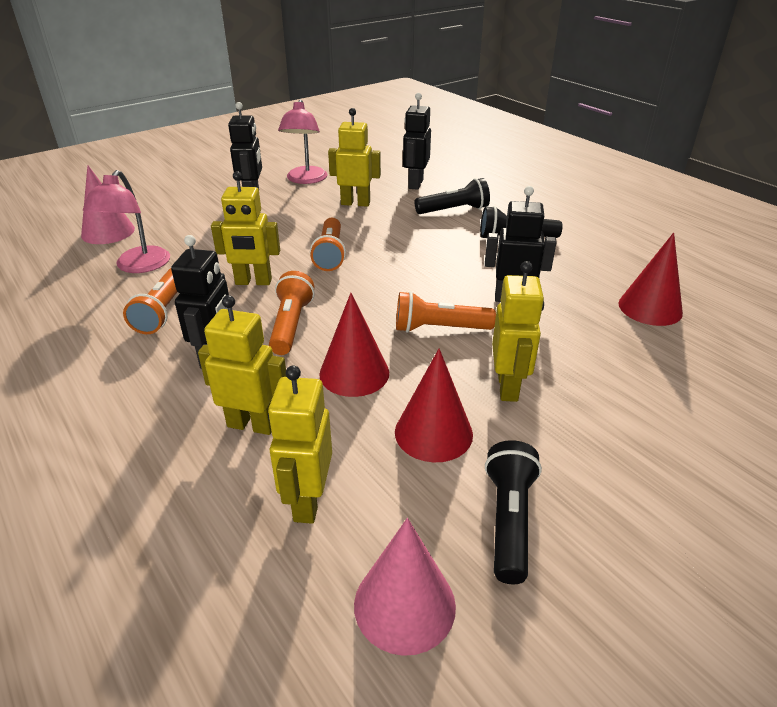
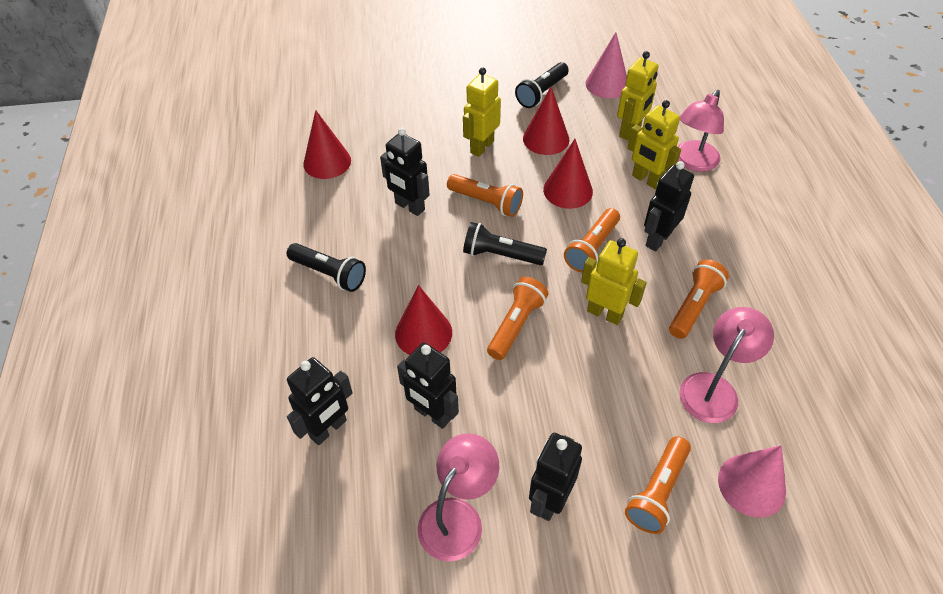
camera: 150 degrees left, 15 degrees up
(179, 214) = (657, 491): none -> orange flashlight
(183, 481) = (692, 162): none -> pink lamp
(355, 203) = (432, 414): yellow robot -> black robot
(401, 231) = (423, 333): none -> red cone
(454, 210) = (339, 346): black flashlight -> black flashlight (501, 255)

